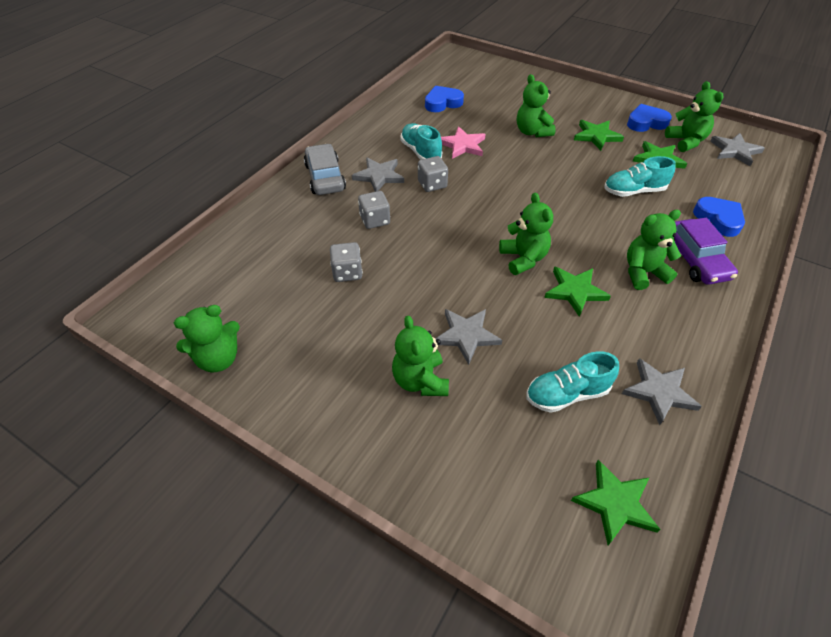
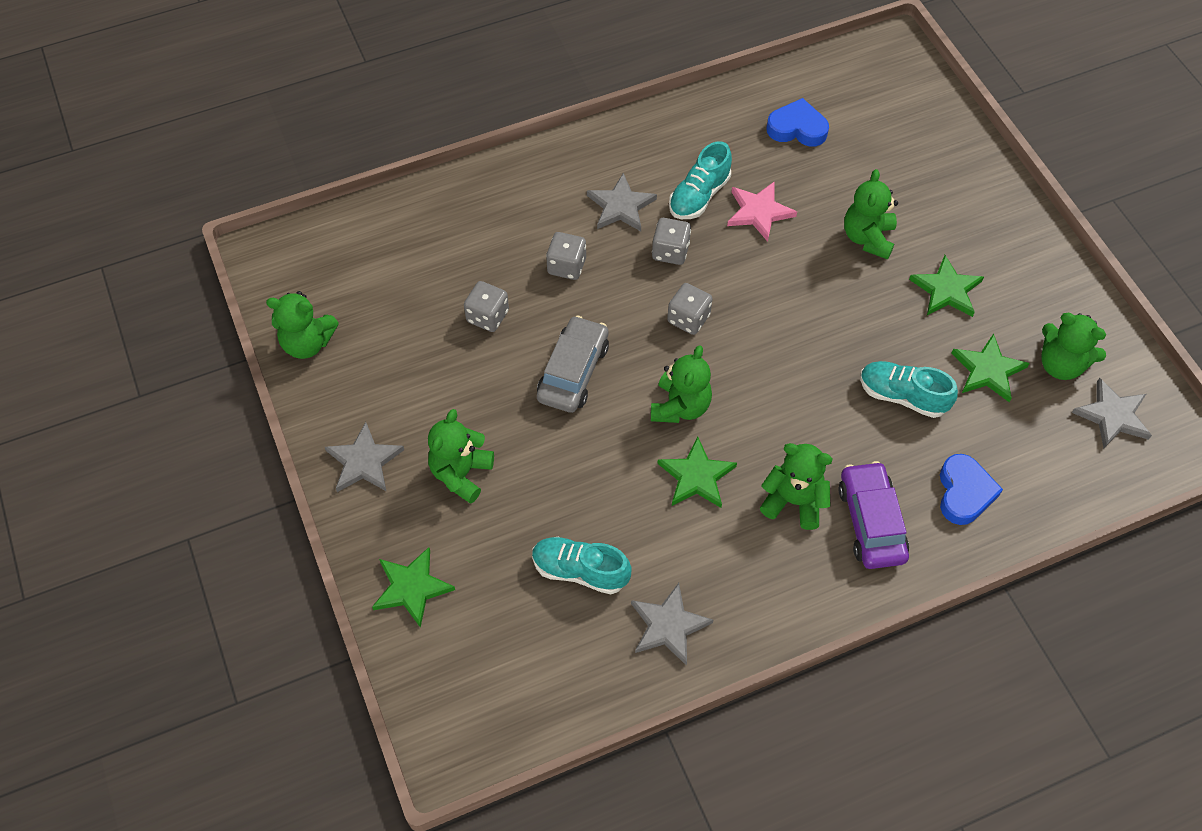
camera: 35 degrees right, 10 degrees up
(325, 177) = (560, 175): grey car -> grey car (573, 372)
(421, 152) = (699, 196): turquoise shoe -> turquoise shoe turned 150 degrees counterclockwise
(466, 335) = (542, 456): grey star -> grey star (364, 461)
(478, 211) = (688, 318): none -> grey dice
(615, 503) = (526, 684): green star -> green star (412, 587)
(646, 122) = (1041, 305): blue heart -> none
(686, 142) = (1060, 364): green teddy bear -> green teddy bear turned 105 degrees clockwise
(694, 259) = (871, 522): purple car -> purple car turned 150 degrees clockwise

